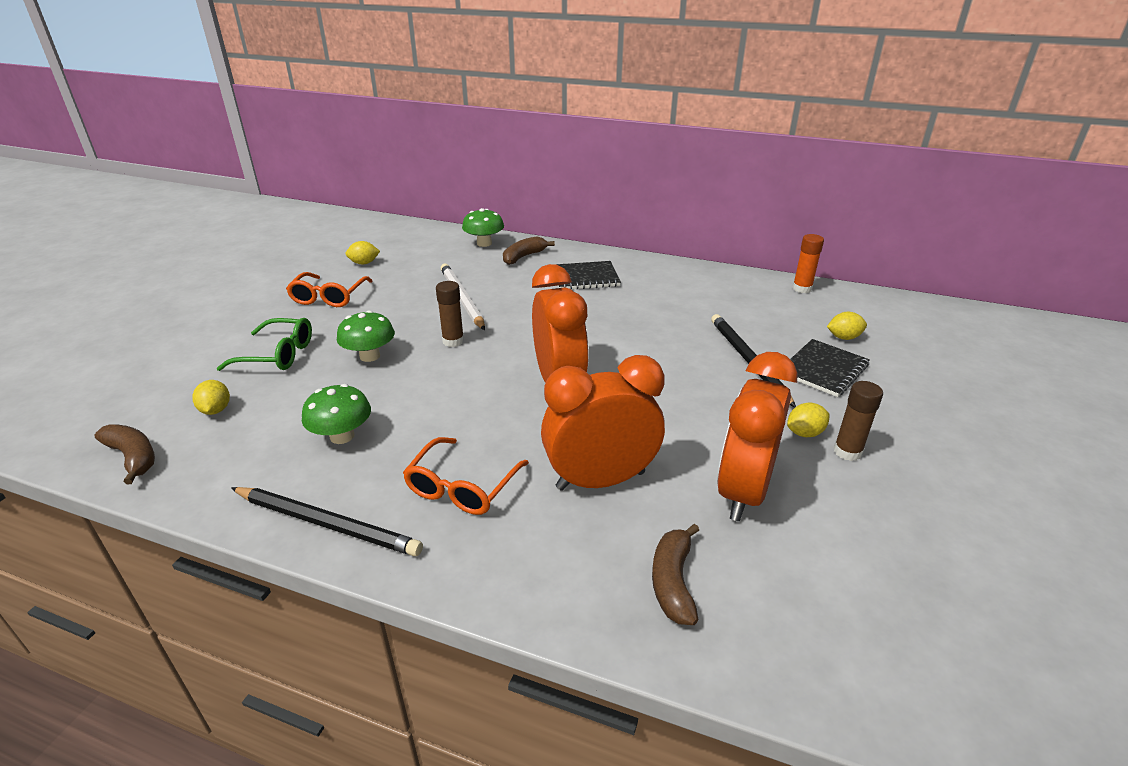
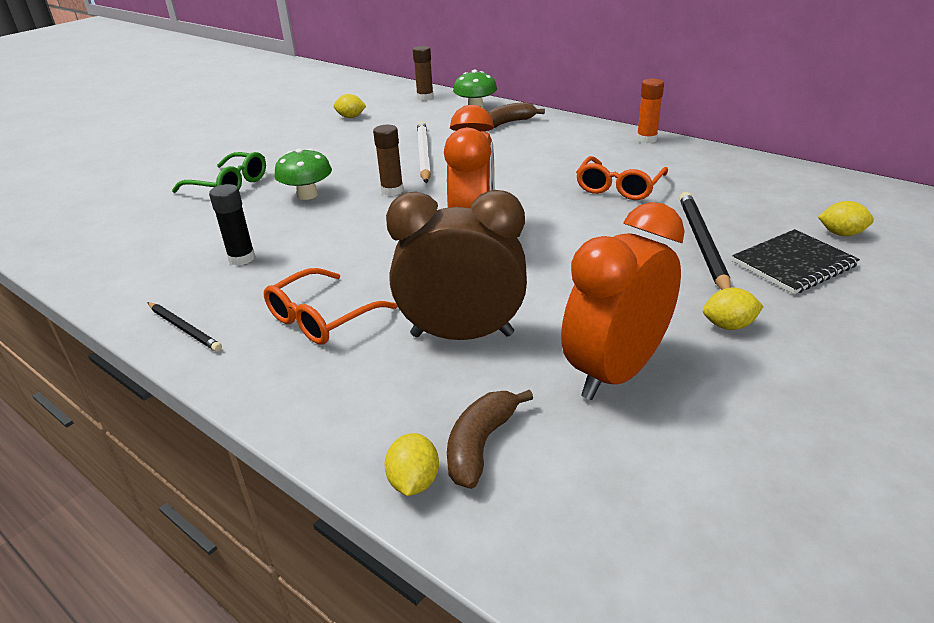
camera: 20 degrees right, 0 degrees up
(133, 457) = (68, 251): brown banana -> none
(216, 410) = (152, 223): yellow lemon -> yellow lemon (414, 482)
(327, 523) = (184, 328): black pencil -> black pencil, size x0.58
(329, 297) = (302, 142): orange glasses -> orange glasses (619, 187)
(342, 436) = (242, 258): green mushroom -> black glue stick
(585, 277) = (562, 146): black notebook -> none
(600, 480) = (462, 335): orange clock -> brown clock
(802, 288) = (816, 178): orange glue stick -> orange glue stick (646, 139)
(847, 452) = (772, 353): brown glue stick -> brown glue stick (425, 97)

